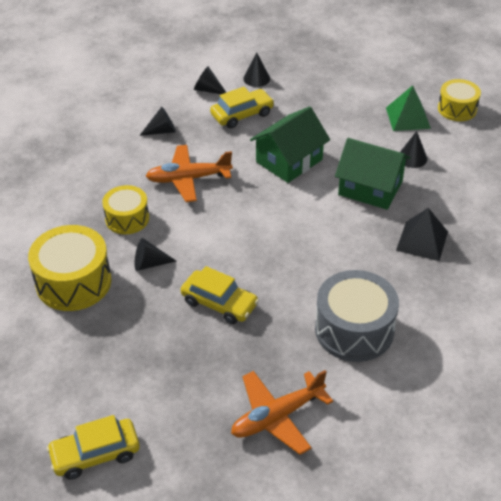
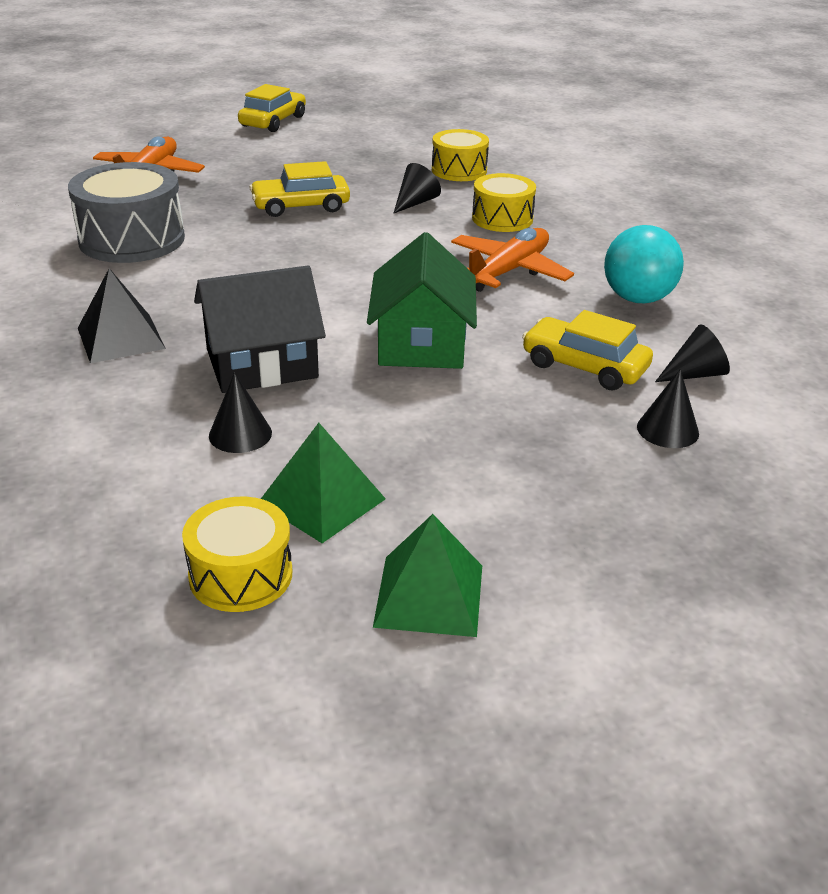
camera: 135 degrees right, 10 degrees down
(73, 282) = (459, 170): yellow drum -> yellow drum, size x0.62
(162, 131) = (637, 299): black cone -> turquoise ball
(242, 114) = (584, 366): yellow car -> yellow car turned 105 degrees clockwise
(370, 188) = (261, 363): green house -> black house
(405, 76) = (429, 595): none -> green pyramid

